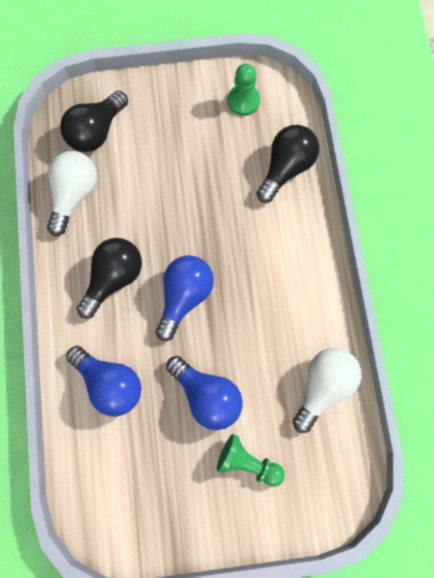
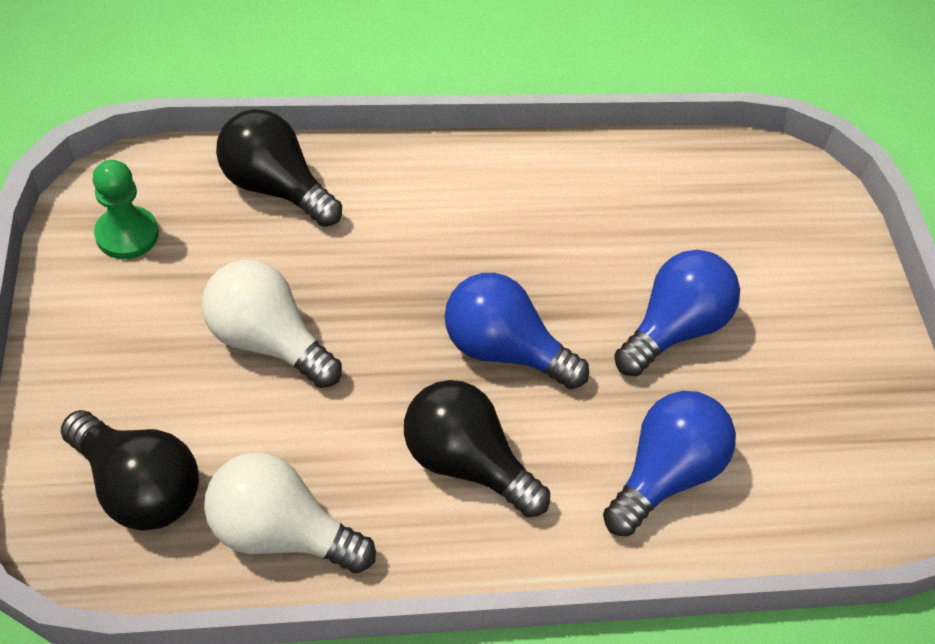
camera: 95 degrees left, 20 degrees down
(248, 462) = (770, 282): green pawn -> none
(323, 387) = (646, 180): white light bulb -> white light bulb (267, 340)

